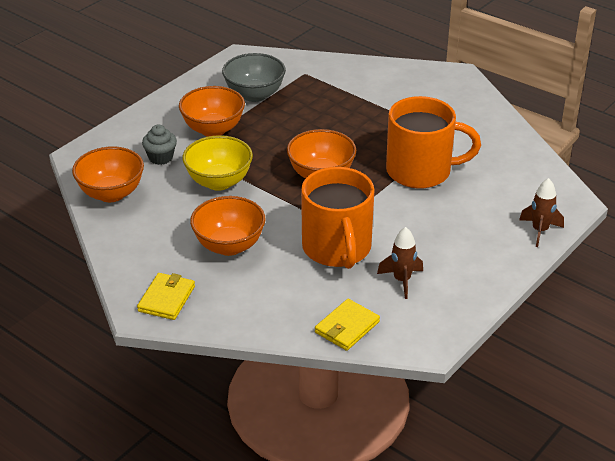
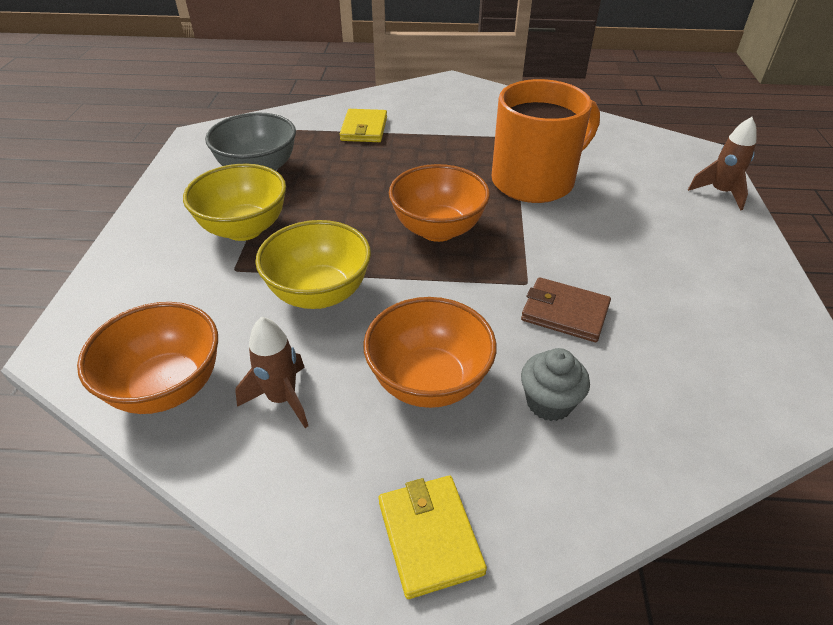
camera: 35 degrees left, 5 degrees up
(161, 157) = (202, 296): grey cupcake -> grey cupcake (549, 402)
(213, 129) = (244, 229): orange bowl -> yellow bowl
(337, 248) = (564, 312): orange mug -> brown wallet
(347, 327) = (716, 423): yellow wallet -> yellow wallet (364, 129)
(402, 280) = (683, 316): brown rocket -> brown rocket (282, 398)

